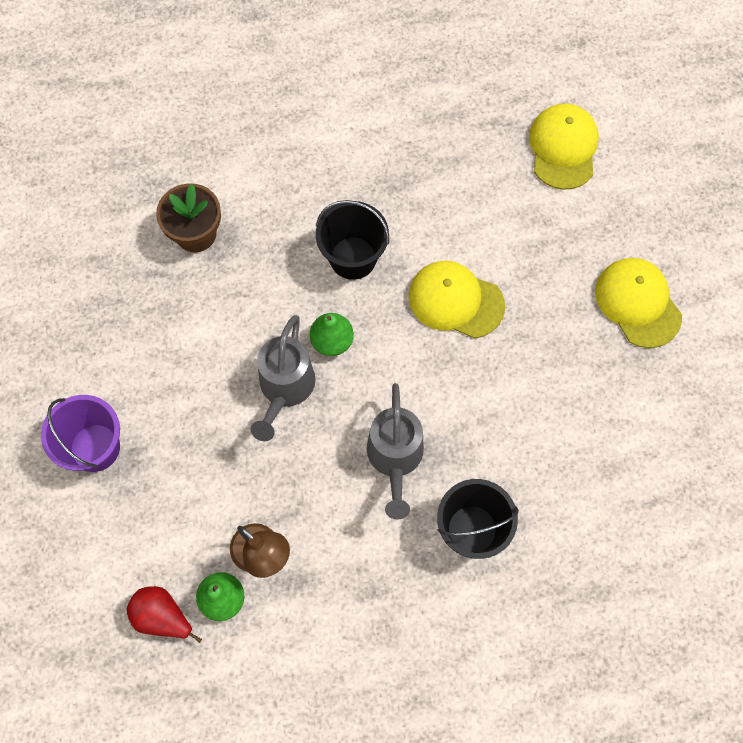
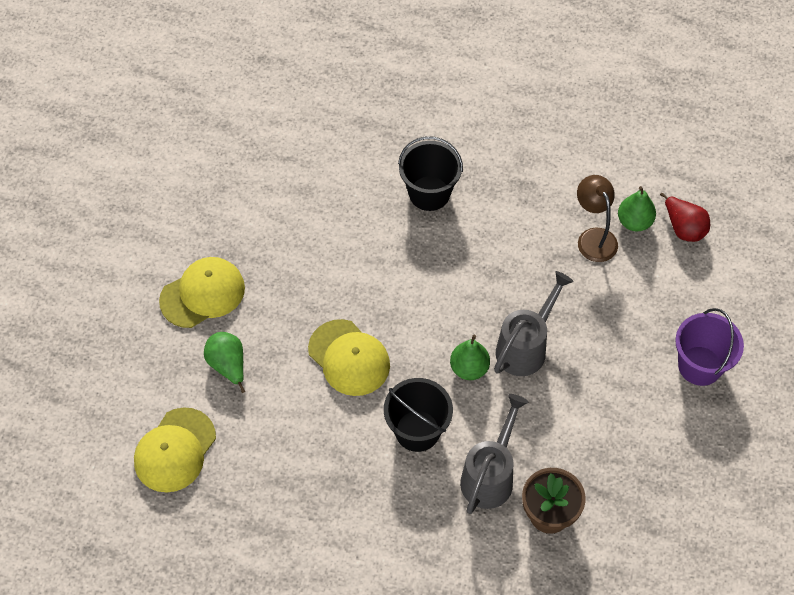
camera: 155 degrees left, 10 degrees down
(395, 458) = (462, 261): grey watering can -> grey watering can (490, 476)
(566, 243) = (228, 365): none -> green pear
(638, 303) = (202, 294): yellow cap -> yellow cap turned 120 degrees counterclockwise

